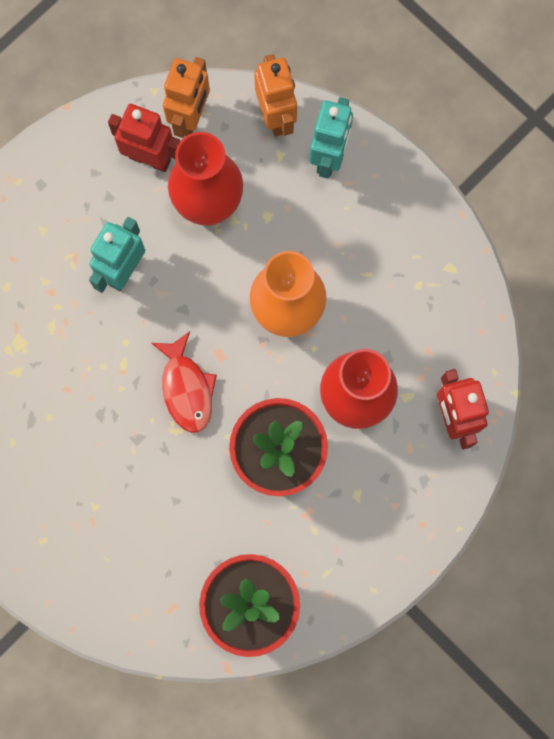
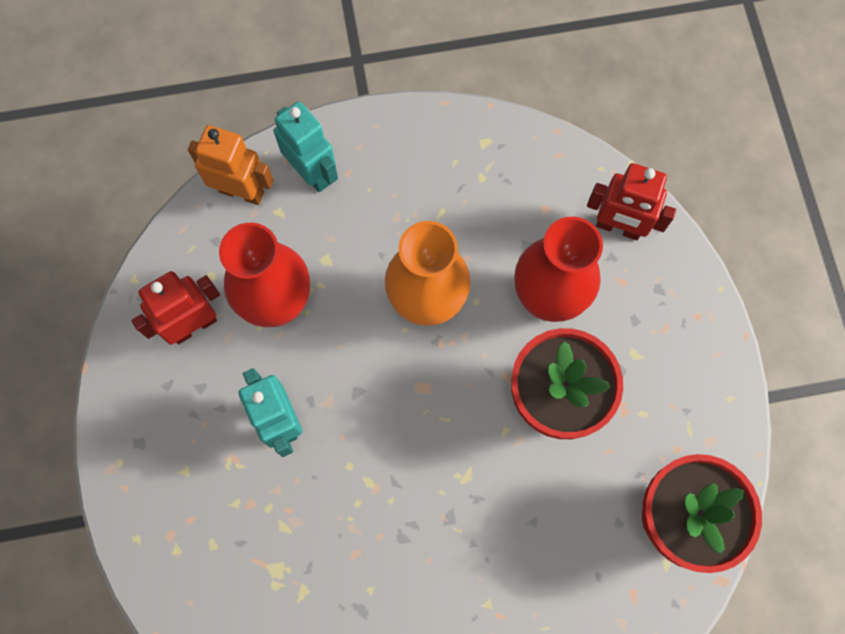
camera: 55 degrees left, 5 degrees down
(187, 389) = (434, 439): red fish -> none
(191, 118) = (184, 264): orange robot -> none

